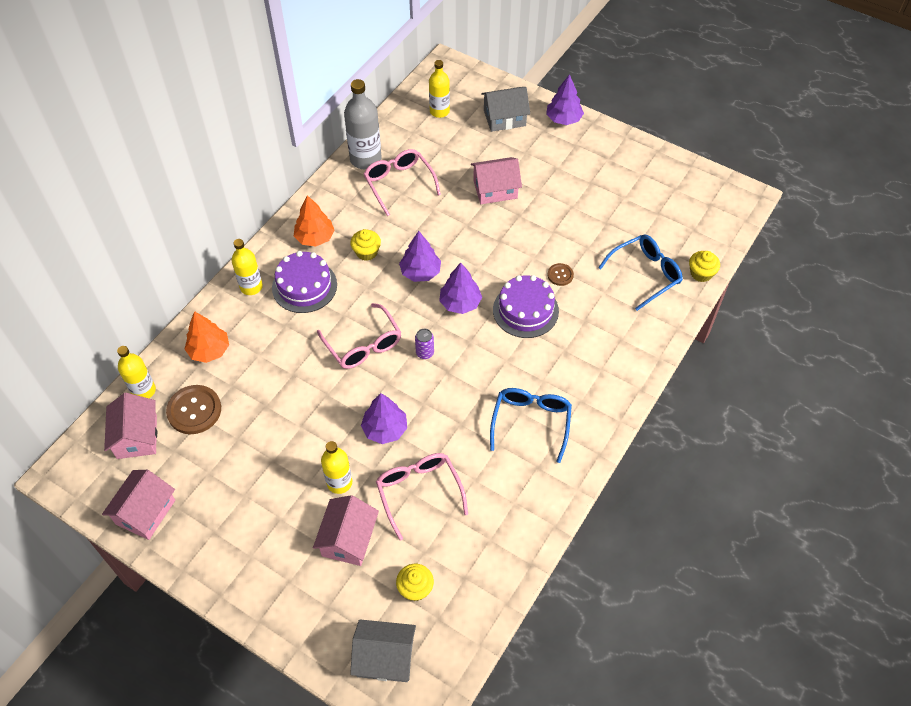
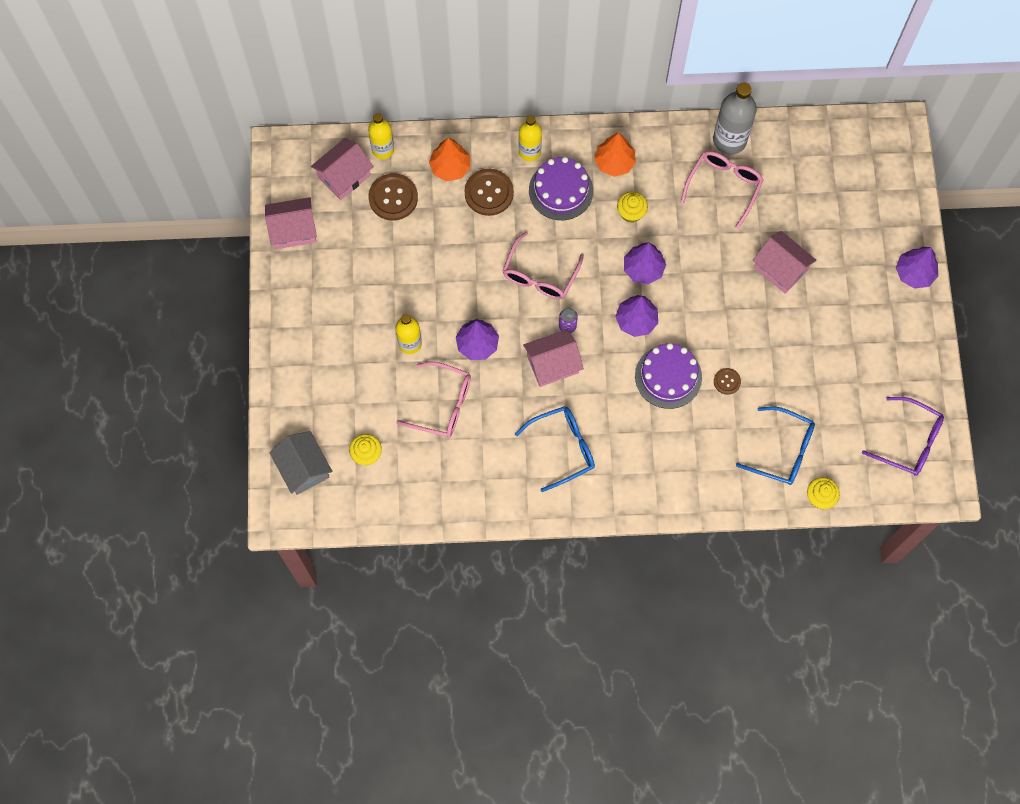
camera: 55 degrees right, 15 degrees up
(259, 337) = (489, 193): none -> brown button
(348, 539) = (371, 382): pink house -> pink house (552, 364)
(419, 492) = (443, 405): pink glasses -> pink glasses turned 75 degrees clockwise
(439, 111) = (835, 161): yellow bottle -> none
(504, 118) = (873, 221): grey house -> none
(693, 195) = (909, 442): none -> purple glasses

